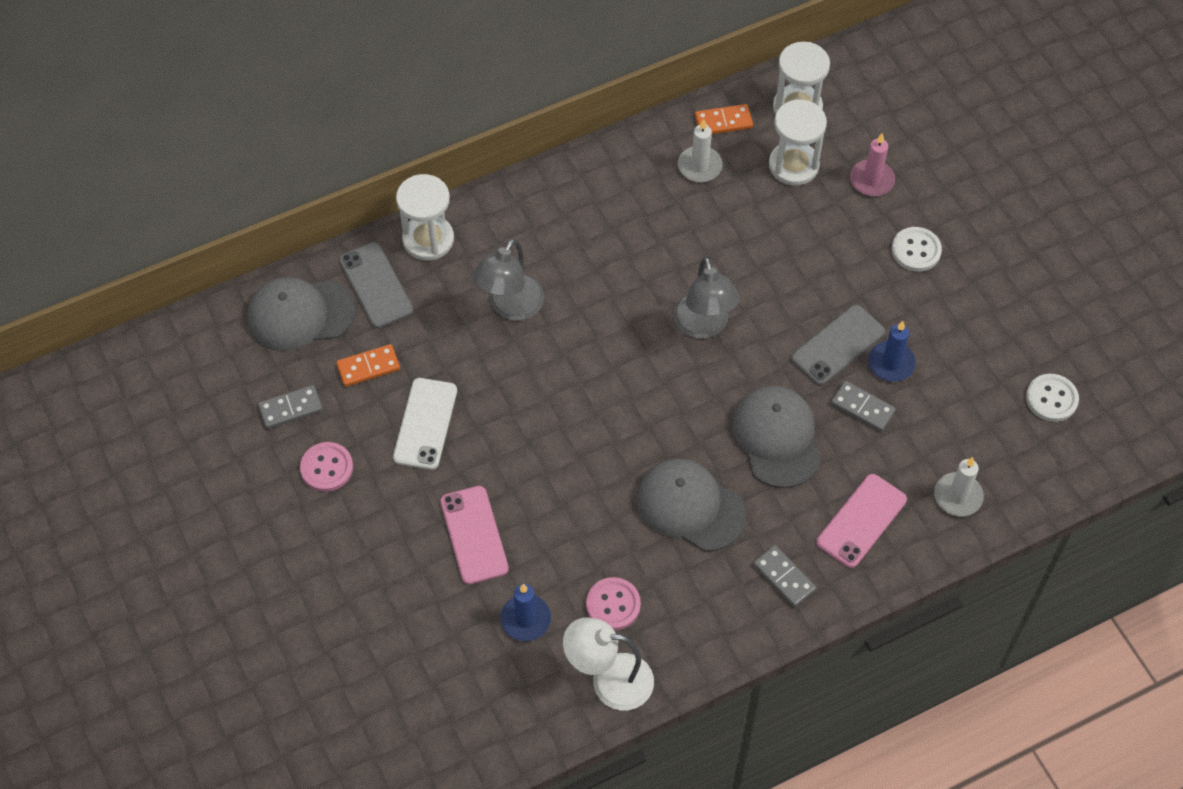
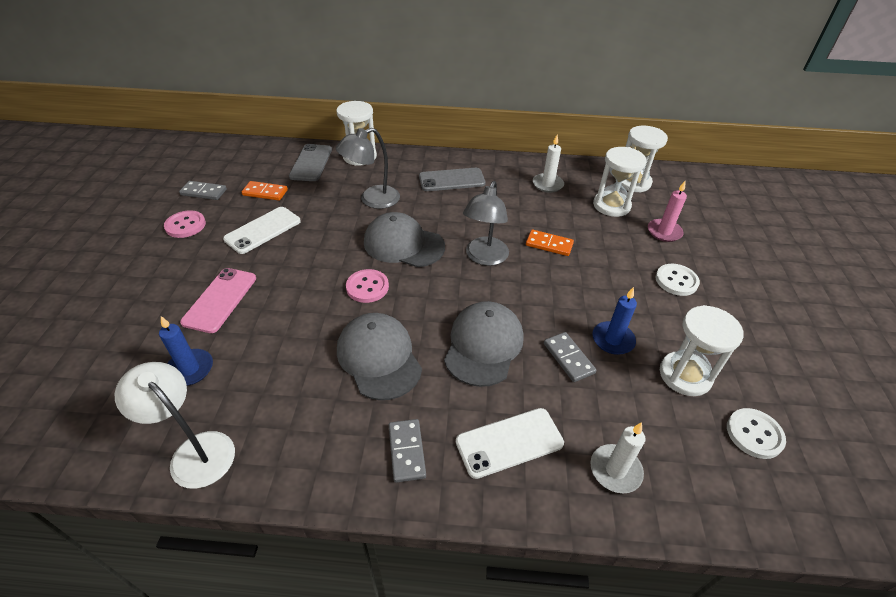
camera: 30 degrees right, 15 degrees down
(300, 314) = (260, 159): grey cap -> grey cap (403, 244)
(613, 605) = (258, 394): pink button -> pink button (367, 287)
(723, 121) = (579, 172): orange domino -> orange domino (549, 244)
(837, 345) = (576, 310): grey phone -> grey phone (451, 180)
(861, 521) = (509, 442): pink phone -> white phone
(972, 368) = (685, 375): none -> white hourglass

